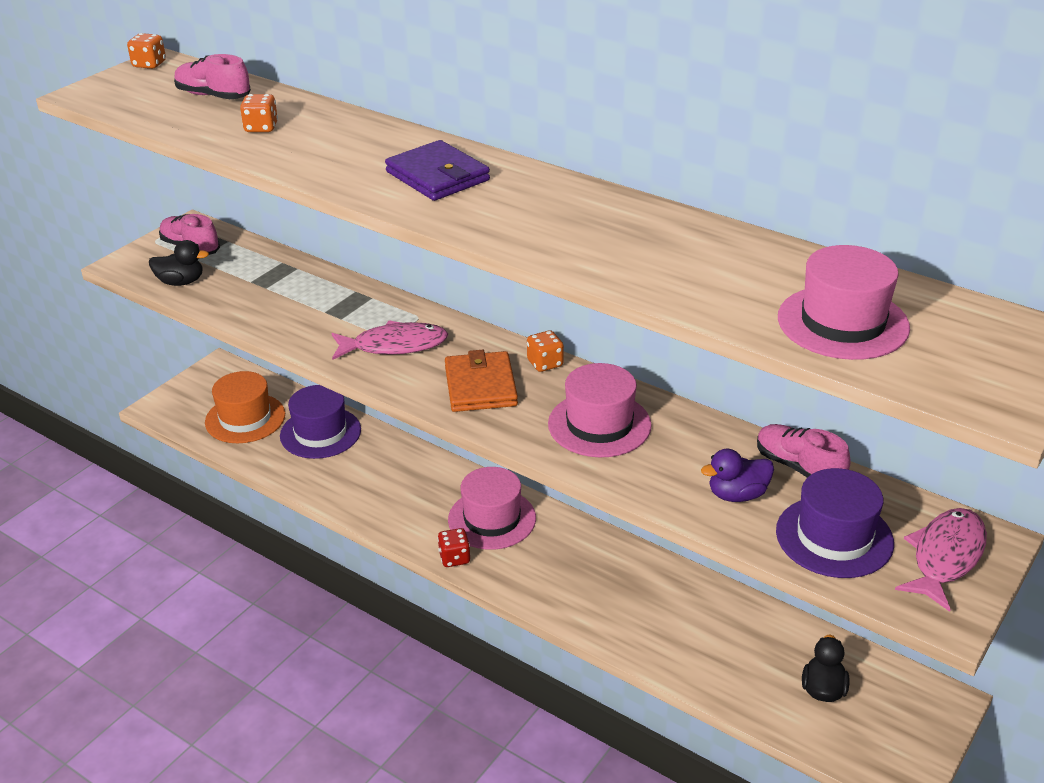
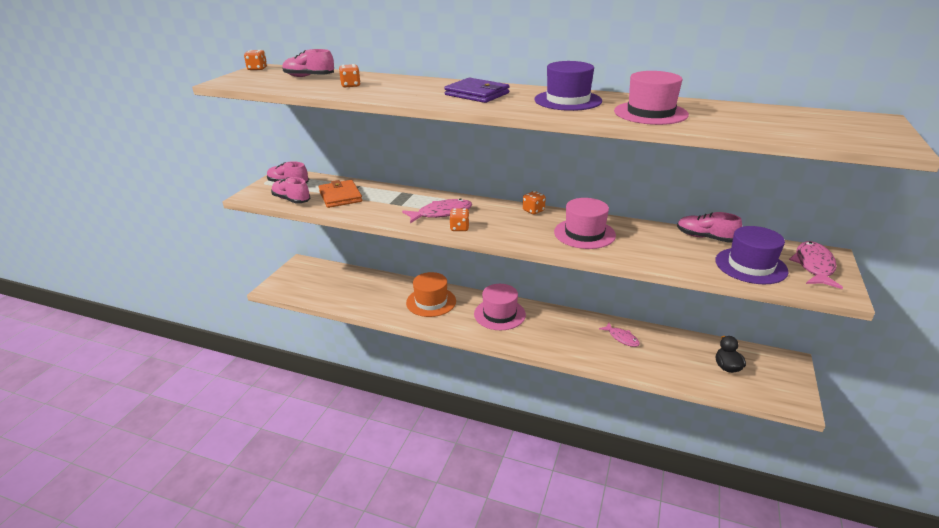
camera: 15 degrees left, 5 degrees down
(181, 282) = (291, 200): black duck -> pink shoe
(245, 418) = (328, 286): orange hat -> orange hat (431, 302)
(320, 433) = (378, 287): purple hat -> purple hat (568, 100)
(406, 380) = (459, 228): none -> orange dice
(454, 558) = (489, 337): red dice -> none
(480, 386) = (504, 225): orange wallet -> orange wallet (340, 196)
(672, 601) = (621, 338): none -> pink fish
(737, 495) = (684, 254): purple duck -> none
(842, 322) = (769, 124): pink hat -> pink hat (650, 113)

